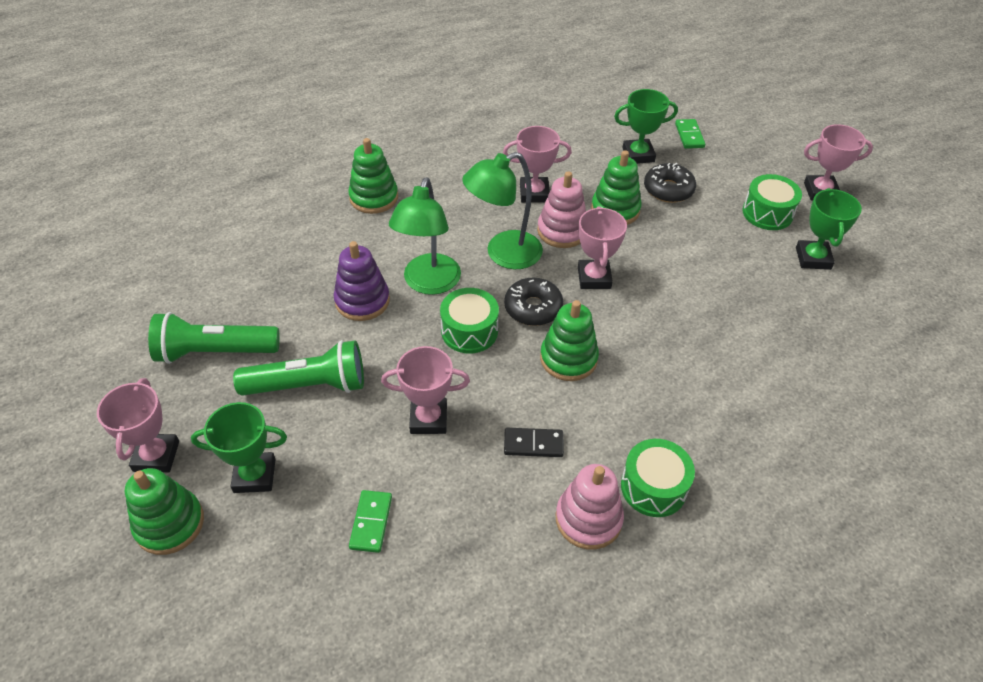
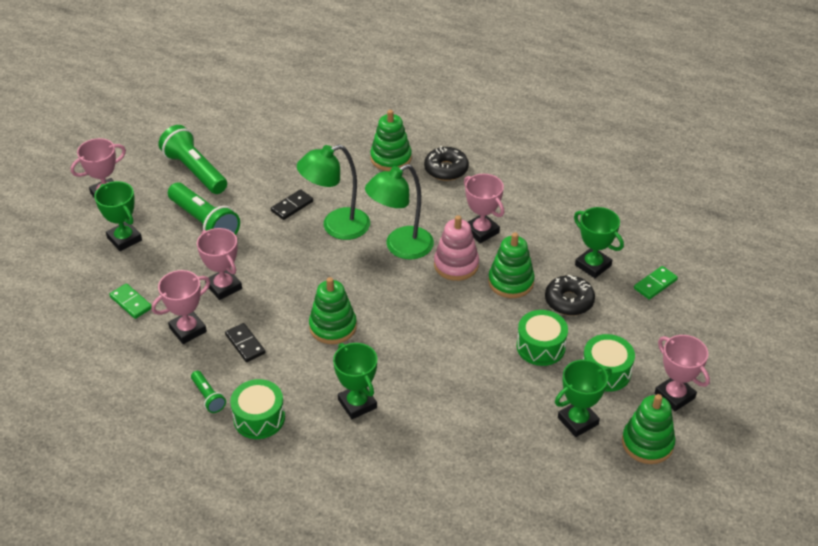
camera: 55 degrees right, 5 degrees down
(169, 524) = (70, 226): green stacking toy -> green stacking toy (647, 443)
(362, 301) = (292, 206): purple stacking toy -> black domino
(371, 522) = (131, 302): green domino -> green domino turned 75 degrees clockwise
(469, 331) = (312, 267): green drum -> green drum (540, 347)
(503, 254) = (400, 247): green lamp -> green lamp turned 60 degrees counterclockwise
(533, 308) = (363, 287): black donut -> black donut (446, 169)
(588, 519) = (208, 397): pink stacking toy -> green flashlight
(594, 278) = (424, 304): pink trophy -> pink trophy (188, 330)
(690, 394) = (357, 404): none -> green trophy

